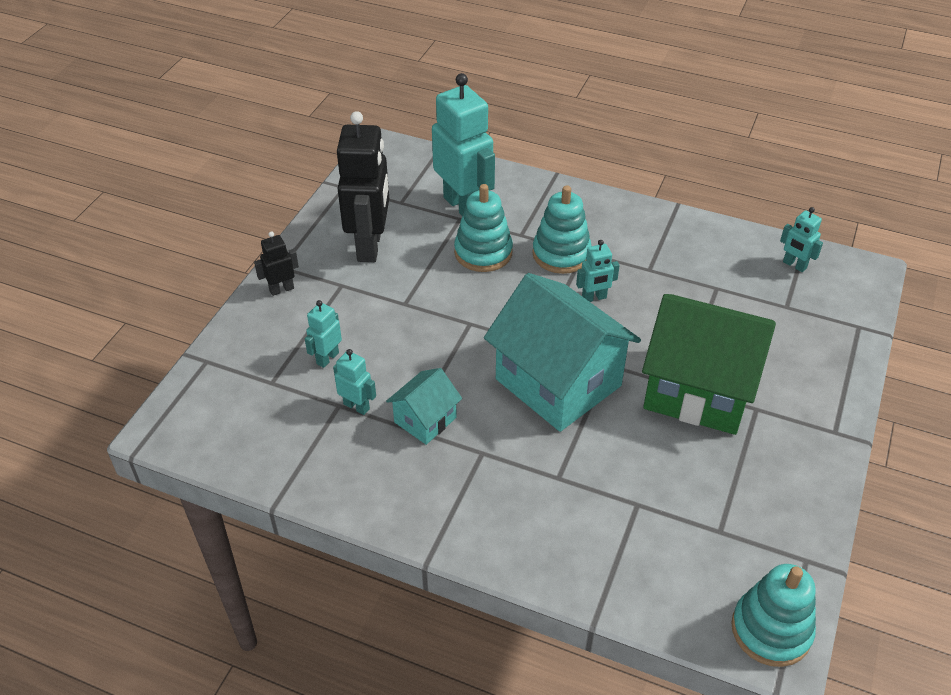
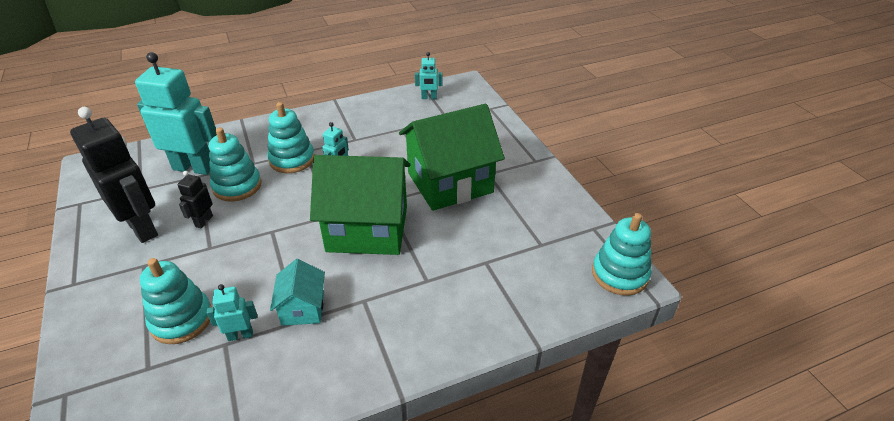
camera: 45 degrees left, 5 degrees down
(281, 289) = (90, 298): black robot -> black robot (204, 221)
(327, 358) = (181, 319): turquoise robot -> turquoise stacking toy
(558, 382) = (367, 228): turquoise house -> green house

